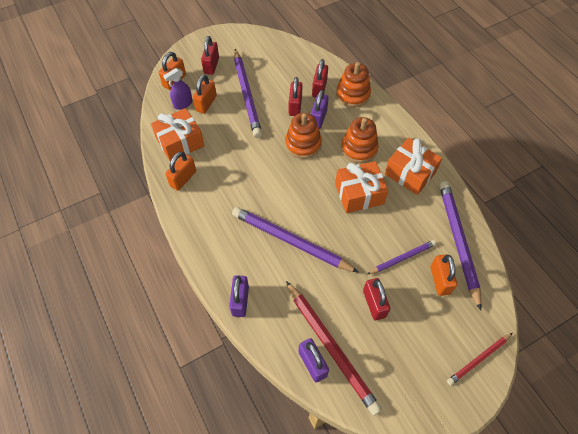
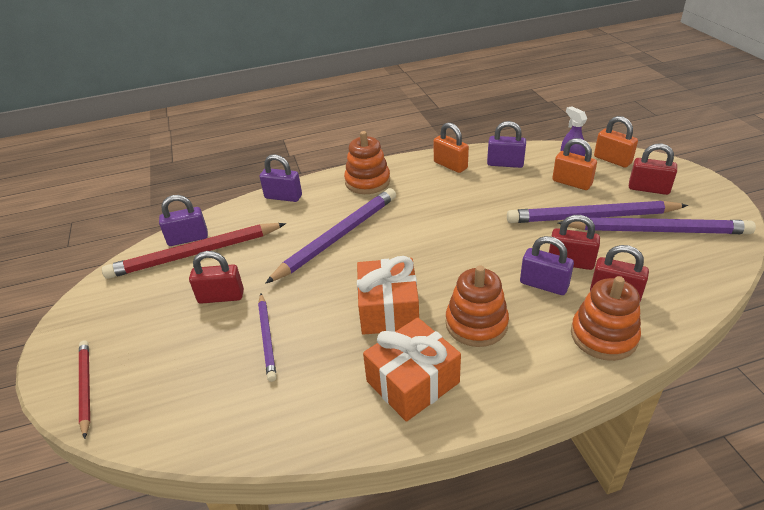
camera: 105 degrees right, 20 degrees down
(180, 142) = (505, 164): orange gift -> purple padlock
(303, 144) = (492, 262): orange stacking toy -> orange stacking toy (367, 182)
(440, 280) = (213, 373): orange padlock -> none
(458, 241) = (261, 416): purple pencil -> purple pencil (656, 230)

